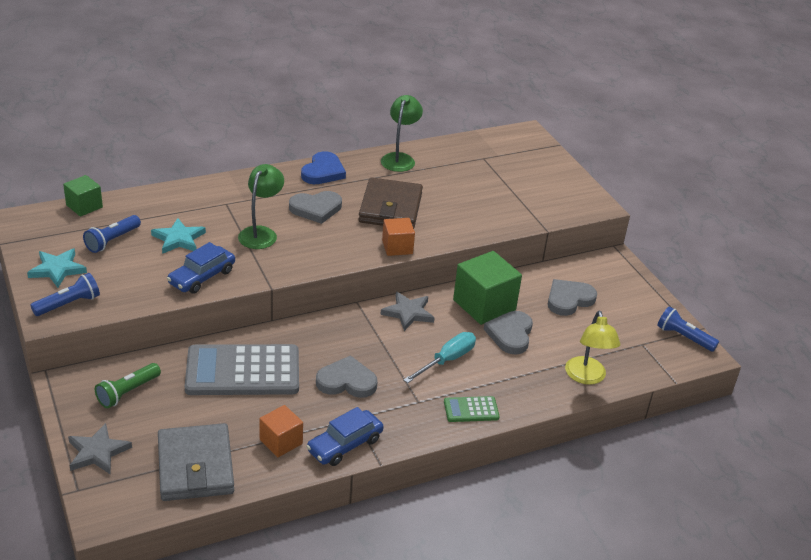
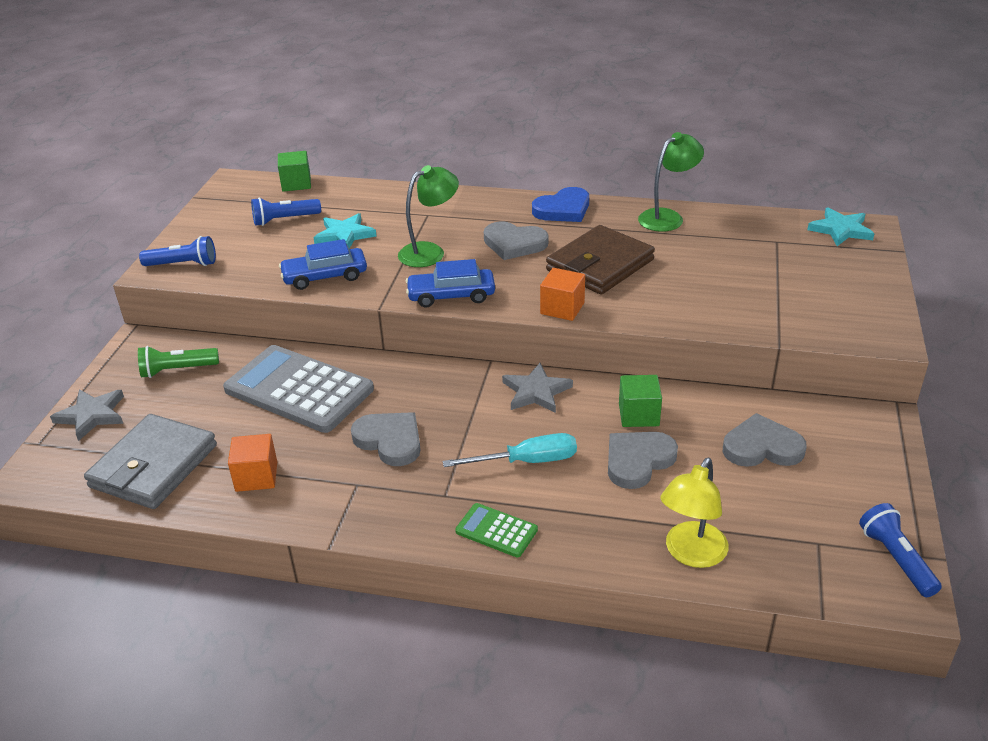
camera: 40 degrees right, 0 degrees up
(57, 269) = (210, 232): turquoise star -> turquoise star (841, 230)
(344, 445) = (314, 508): blue car -> blue car (451, 296)
(484, 305) = (638, 415): green cube -> green cube, size x0.58

